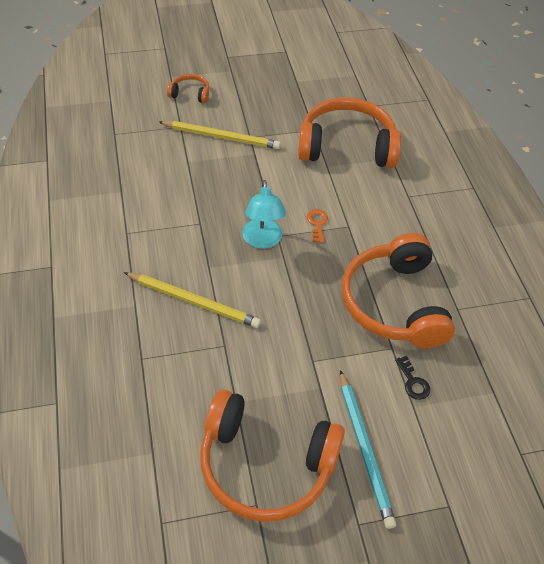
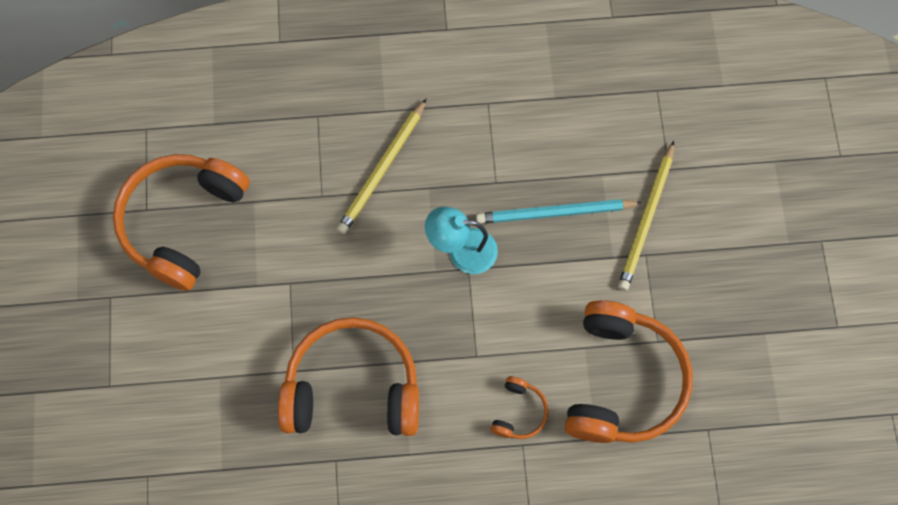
camera: 100 degrees right, 20 degrees up
(190, 94) = (735, 185): orange headphones -> orange headphones (518, 412)
(317, 223) = (483, 319): orange key -> none
(365, 449) = (181, 317): turquoise pencil -> turquoise pencil (555, 213)
(413, 382) = (247, 384): black key -> none

